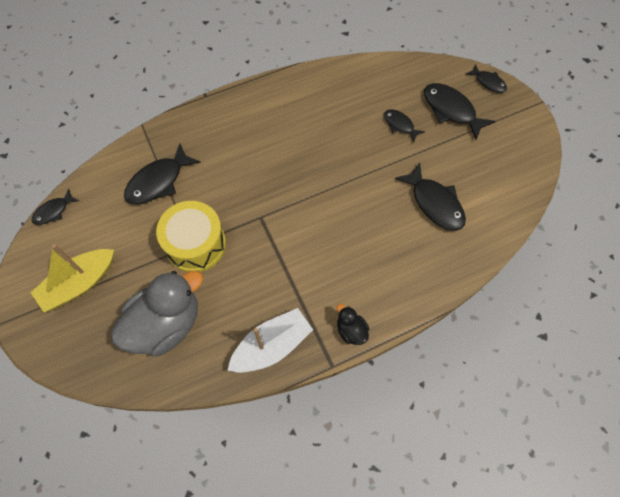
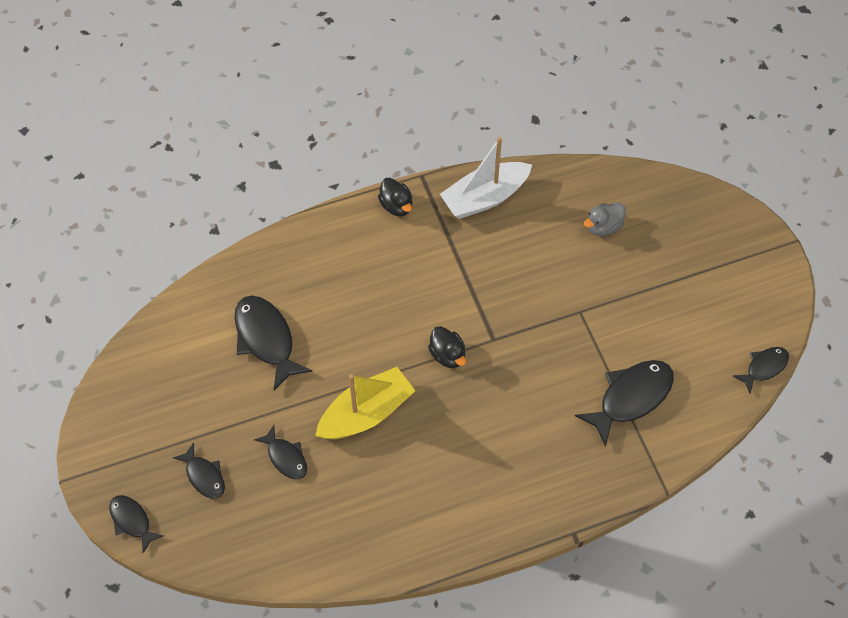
camera: 175 degrees left, 5 degrees down
(79, 284) = (710, 276): yellow boat -> yellow boat (366, 413)
(166, 324) = (603, 227): grey duck -> grey duck, size x0.45
(195, 244) = (575, 311): yellow drum -> none
(295, 202) = (447, 355): none -> black duck
(451, 110) = (204, 476): black fish -> black fish, size x0.58

